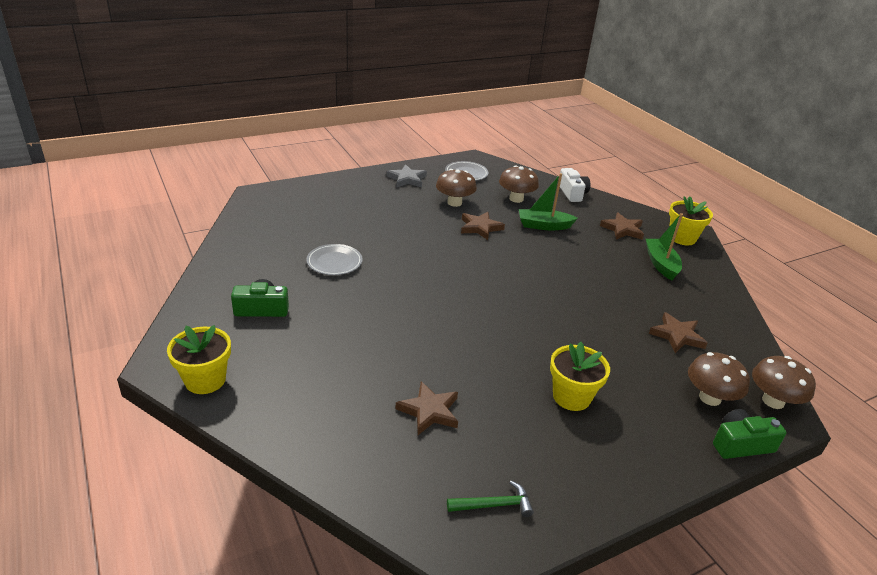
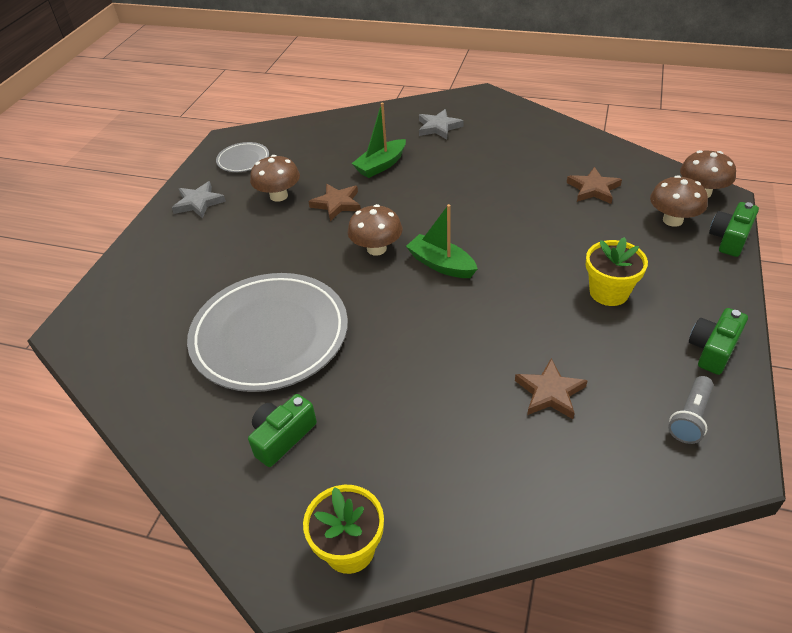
camera: 40 degrees left, 10 degrees up
(334, 262) = (270, 335): grey plate -> grey plate, size x2.25
(494, 505) = (690, 417): green hammer -> grey flashlight
(516, 199) = (322, 155): brown mushroom -> brown mushroom (376, 249)
(572, 193) = (356, 120): white camera -> none
(587, 488) = (713, 349): none -> green camera
(622, 229) = (438, 127): brown star -> grey star
(661, 264) = (504, 138): green boat -> green boat (441, 264)
(682, 238) = (485, 106): yellow flower pot -> none

